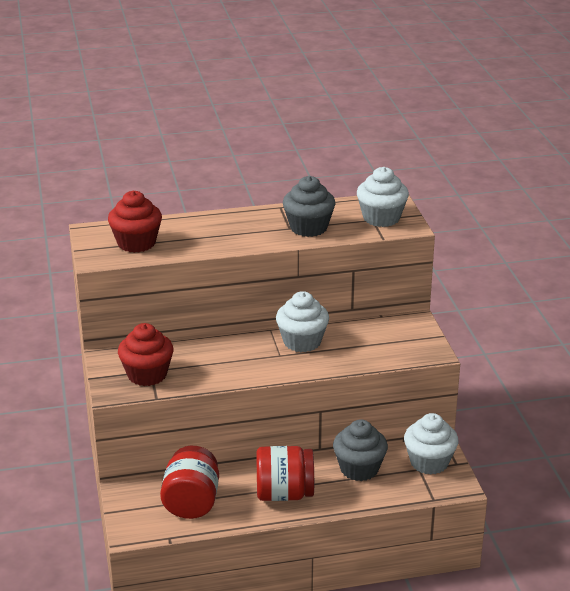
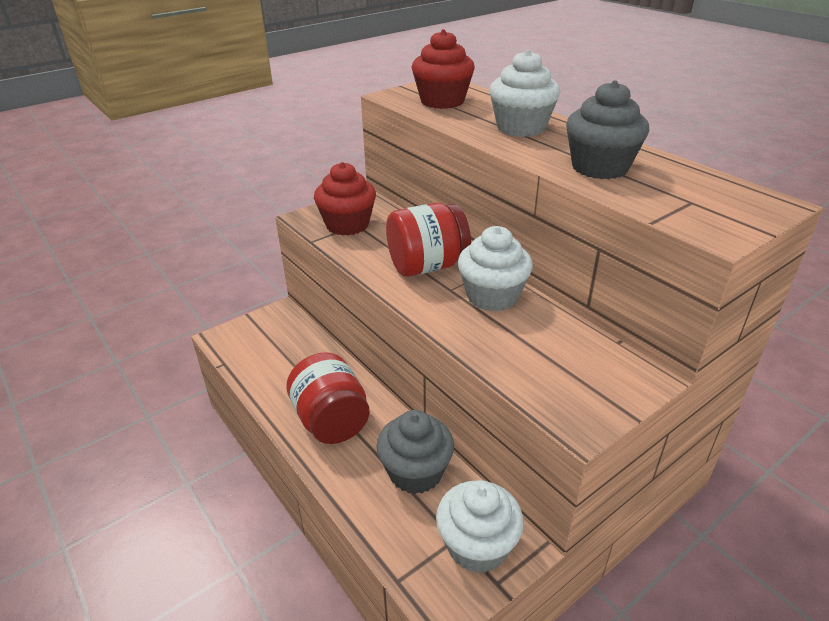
camera: 65 degrees right, 5 degrees up
(191, 502) = (284, 358): red jar -> red jar (427, 266)
(381, 218) = (706, 206): white cupcake -> white cupcake (521, 128)

